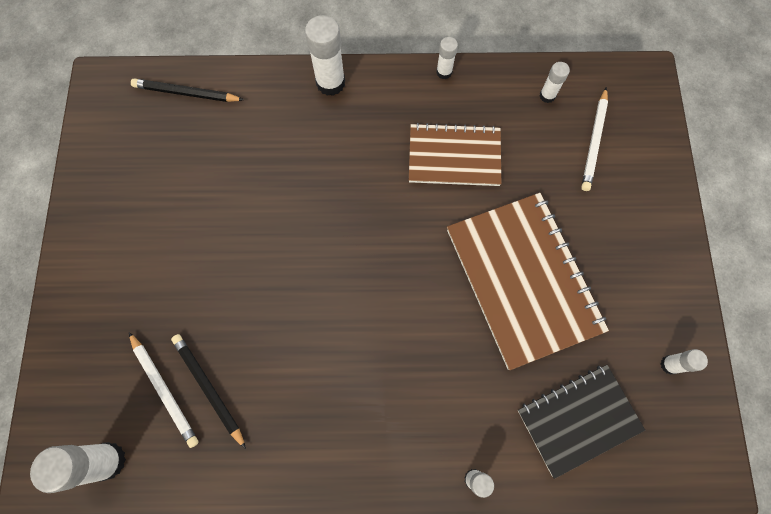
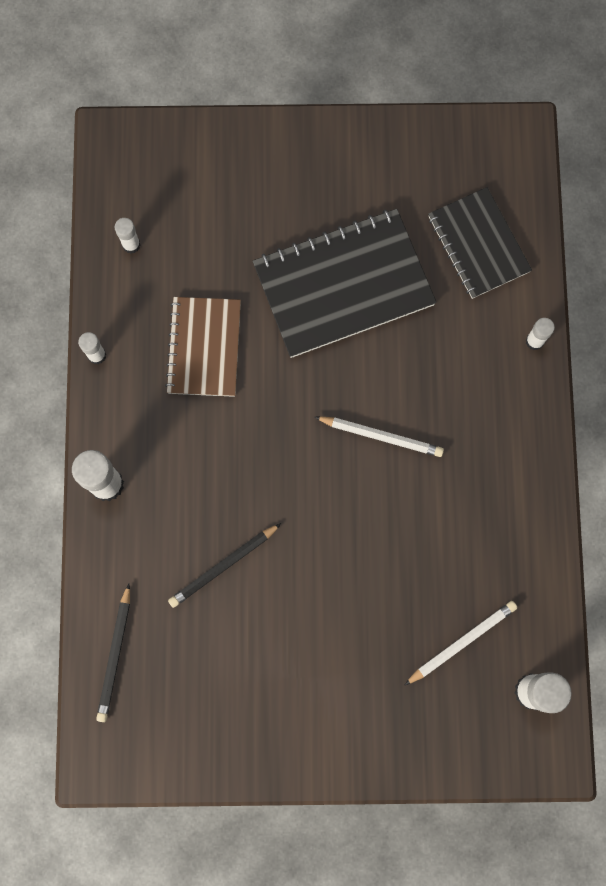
camera: 90 degrees left, 5 degrees up
(209, 388) = (458, 596): black pencil -> black pencil (223, 566)
(523, 280) = (343, 285): brown notebook -> black notebook
(593, 142) = (189, 202): white pencil -> white pencil (381, 437)
(669, 365) = (425, 157): white glue stick -> none

